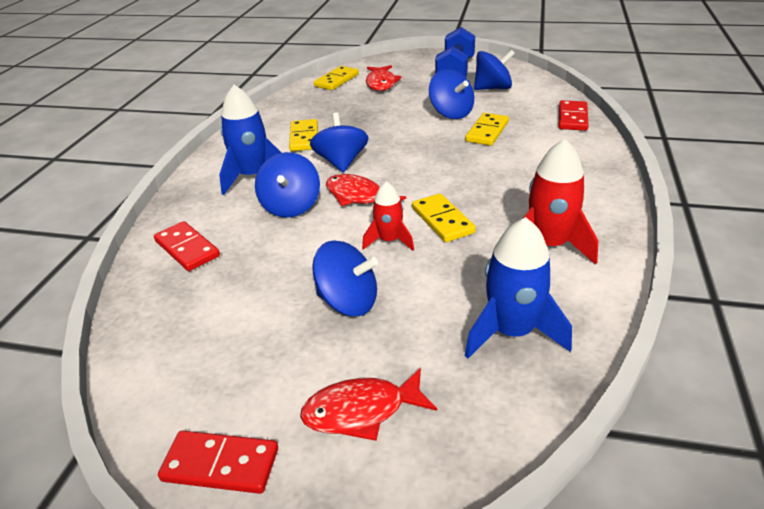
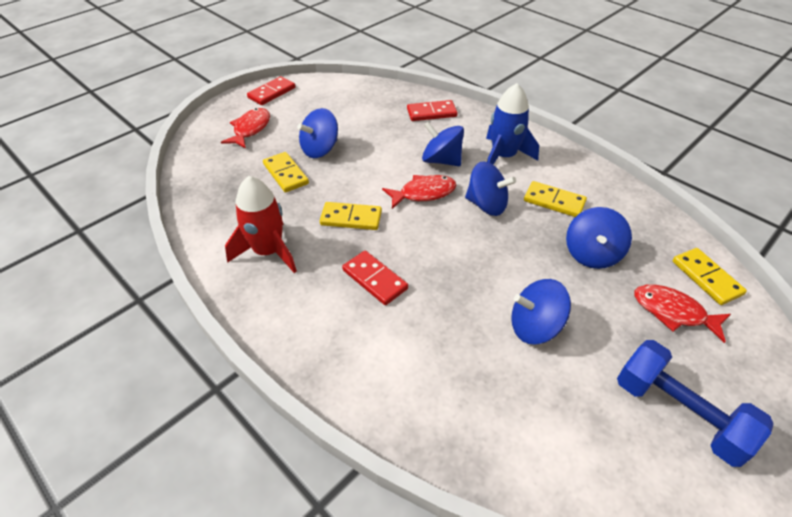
camera: 120 degrees right, 10 degrees up
(389, 240) = (356, 185): red rocket -> none
(487, 132) = (465, 328): yellow domino -> yellow domino (286, 174)
(492, 88) = (586, 416): blue spinning top -> blue spinning top (591, 254)
(511, 332) = (229, 191): blue rocket -> none
(572, 118) = (433, 434): red domino -> red domino (374, 279)

